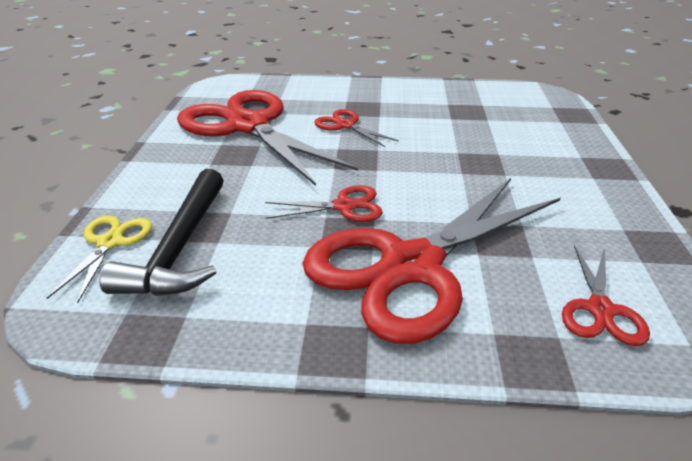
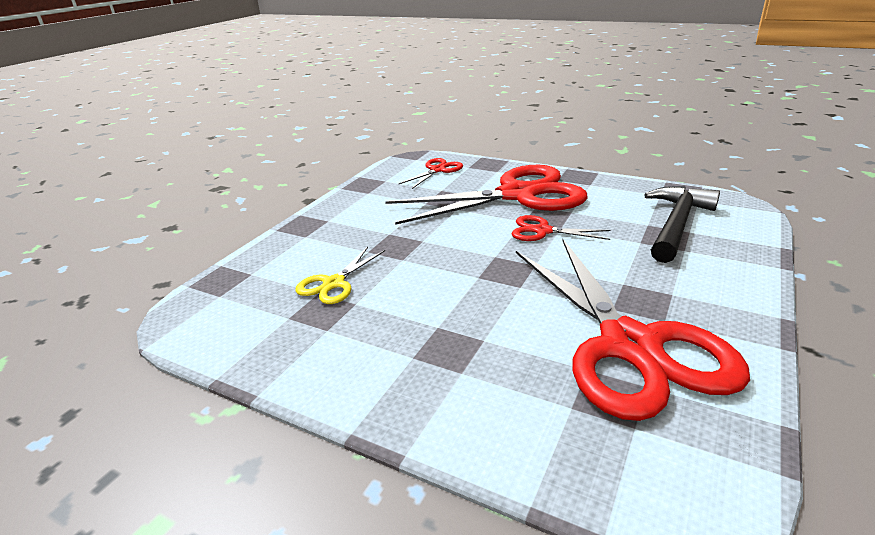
camera: 155 degrees left, 5 degrees down
(110, 242) = (737, 235): yellow scissors -> yellow scissors (333, 284)
(345, 125) = (493, 317): red scissors -> none

